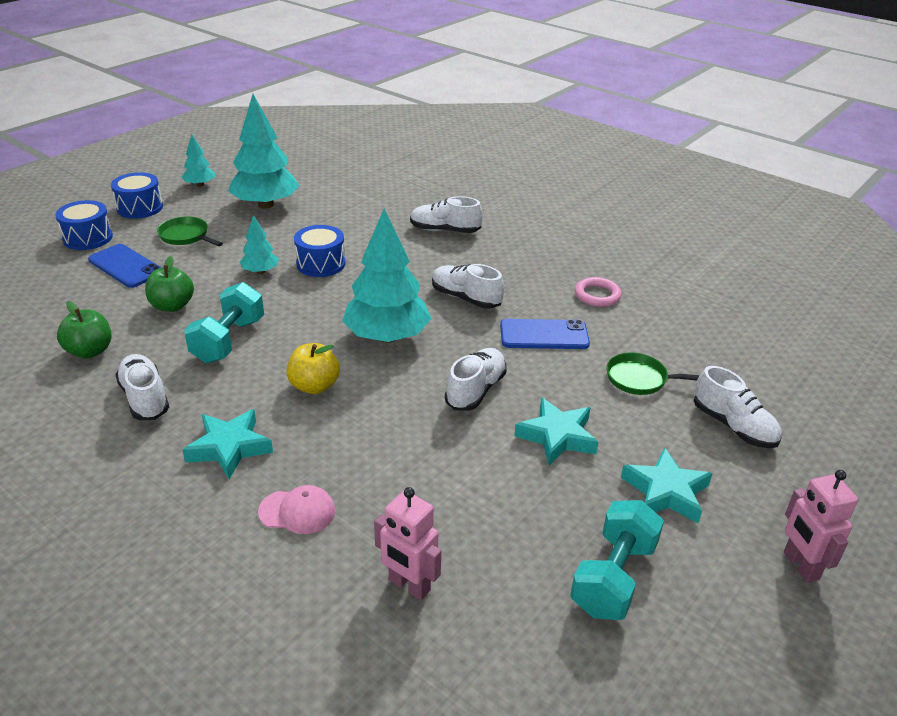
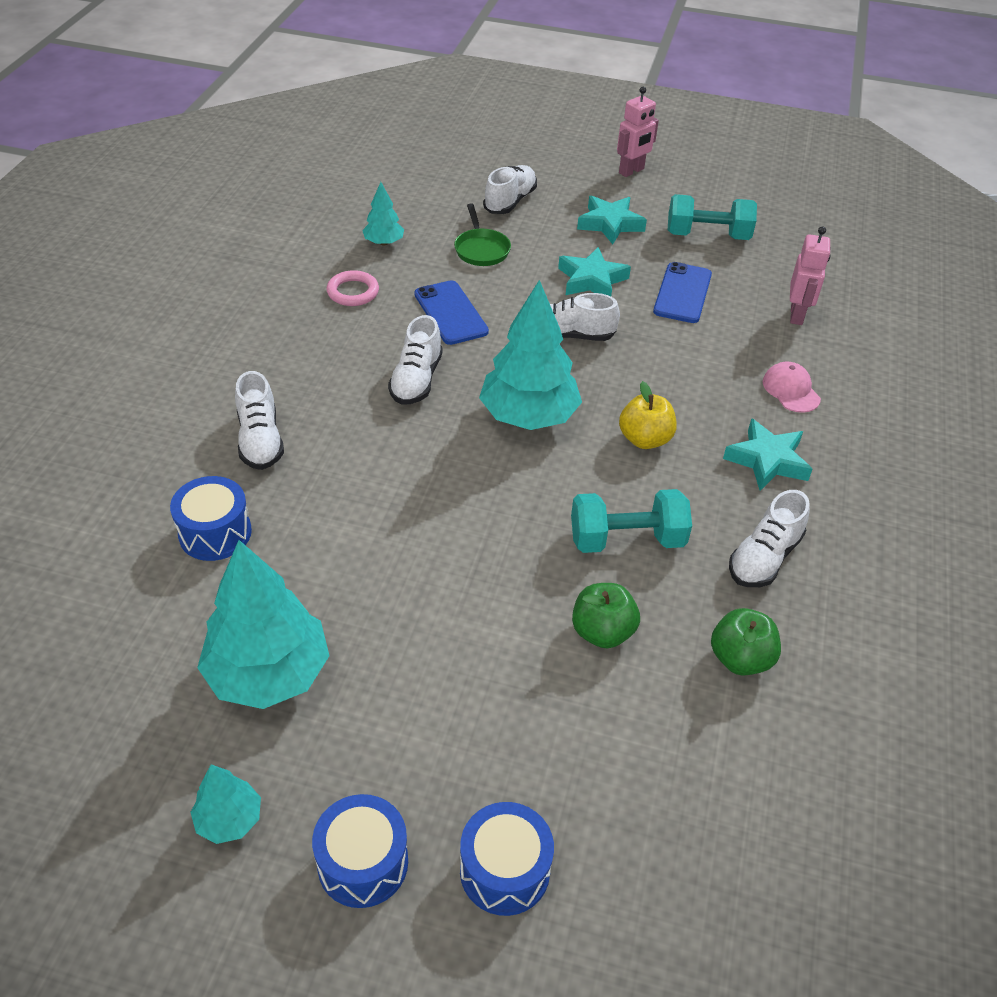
camera: 115 degrees left, 10 degrees up
(126, 266) = (550, 750): blue phone -> blue phone (682, 293)
(186, 236) = (424, 725): green pan -> none
(260, 271) = (469, 582): turquoise tree -> turquoise tree (384, 242)
(321, 264) = (414, 528): blue drum -> blue drum (215, 533)

